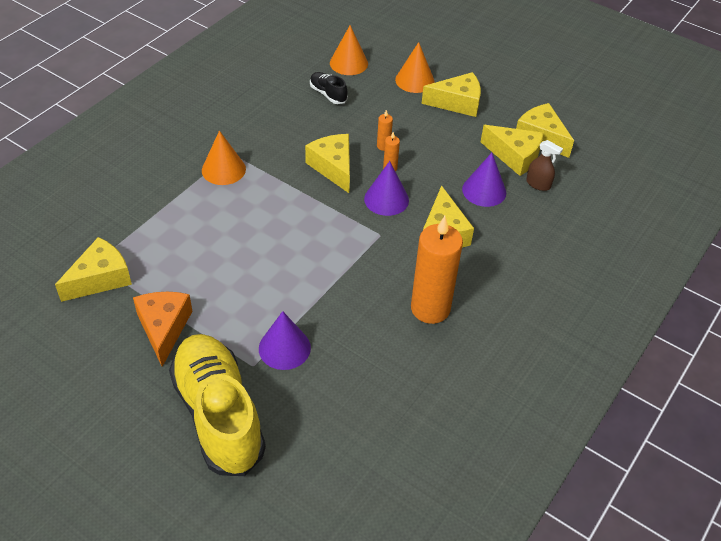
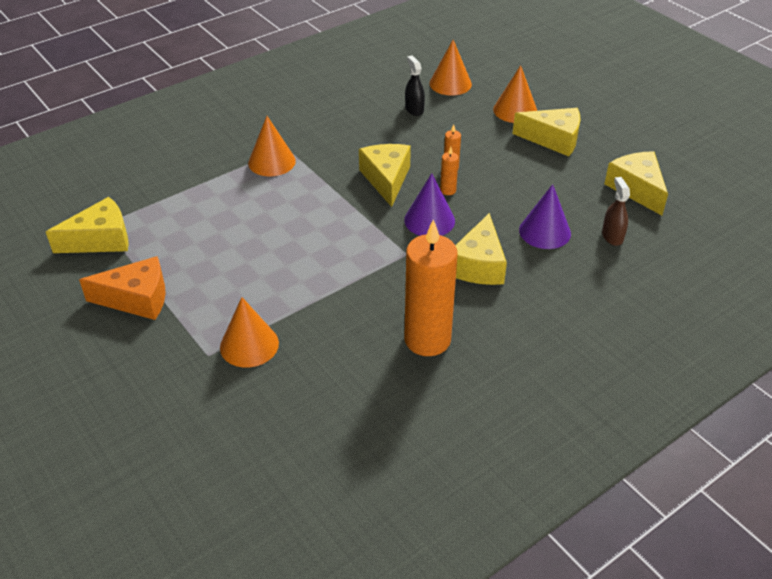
camera: 20 degrees right, 5 degrees down
(164, 328) = (137, 299): orange cheese -> orange cheese turned 75 degrees clockwise
(218, 414) = (149, 395): yellow shoe -> none
(284, 348) = (249, 345): purple cone -> orange cone
(328, 94) = (414, 109): black shoe -> black spray bottle
(514, 156) = (596, 203): yellow cheese -> none
(538, 184) = (612, 236): brown spray bottle -> brown spray bottle turned 150 degrees counterclockwise

